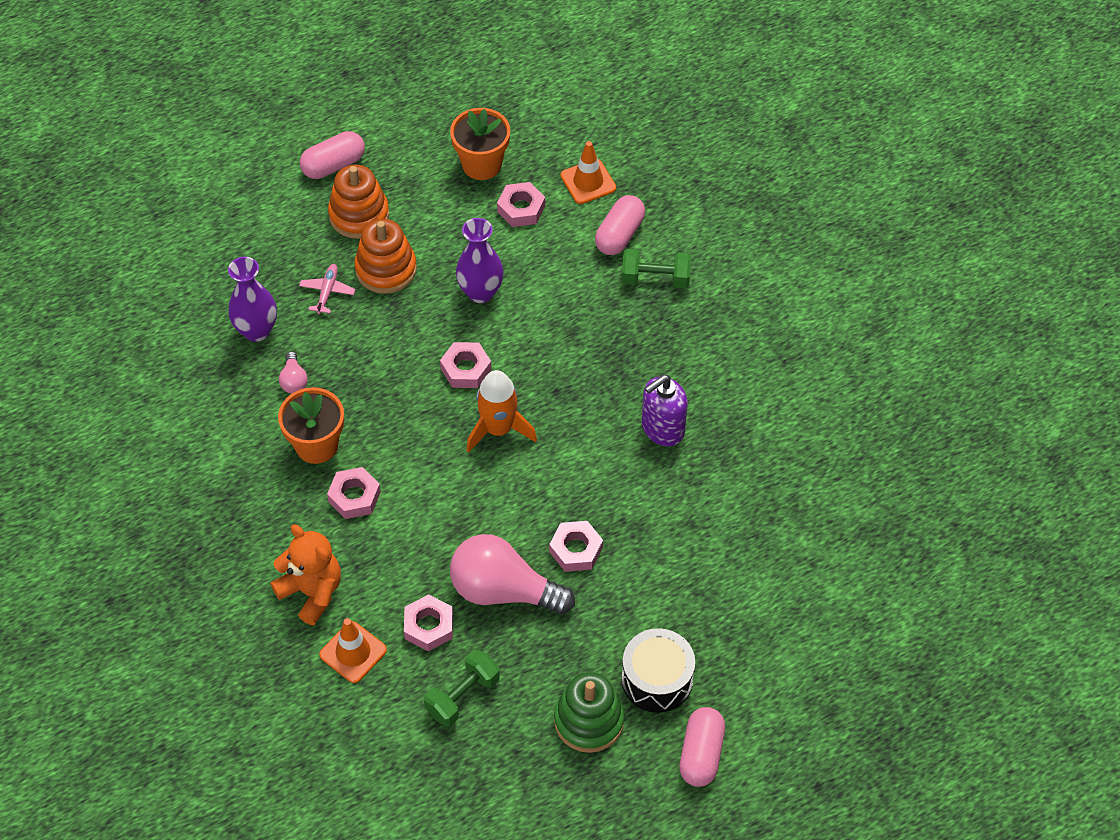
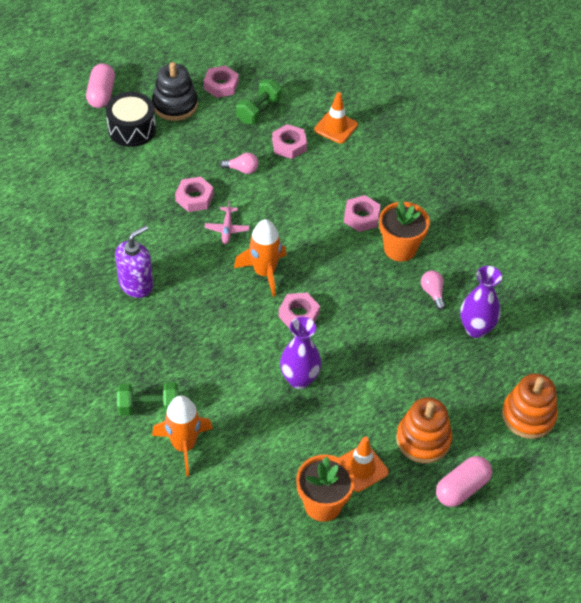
camera: 170 degrees right, 5 degrees down
(312, 592) = (373, 158): orange teddy bear -> none
(327, 292) = (429, 367): pink plane -> pink plane (227, 229)
(386, 269) = (385, 392): orange stacking toy -> orange stacking toy (528, 416)
(504, 590) = (242, 169): pink light bulb -> pink light bulb, size x0.43
(521, 209) = (277, 462): pink nut -> pink nut (221, 85)
(588, 182) = (218, 497): orange traffic cone -> orange traffic cone (361, 468)
(589, 720) = (175, 105): green stacking toy -> black stacking toy
(619, 235) = (184, 445): pink capsule -> orange rocket

